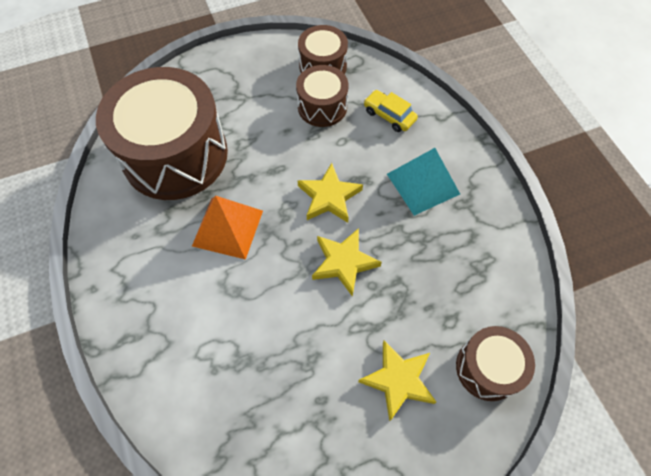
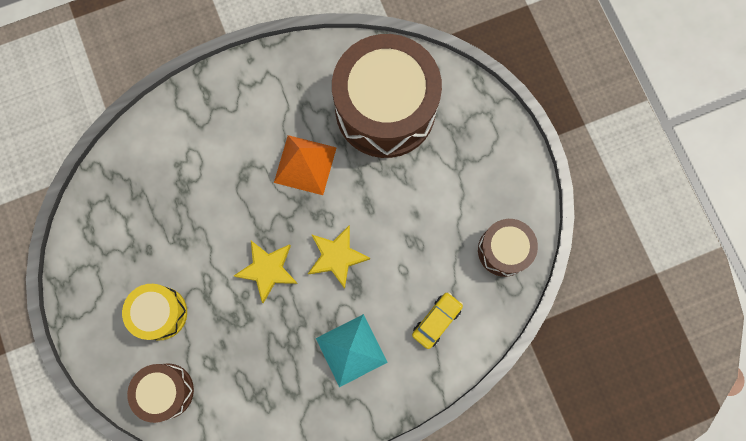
camera: 90 degrees right, 15 degrees up
(322, 107) = (447, 250): brown drum -> none
(398, 380) = (160, 313): yellow star -> yellow drum

